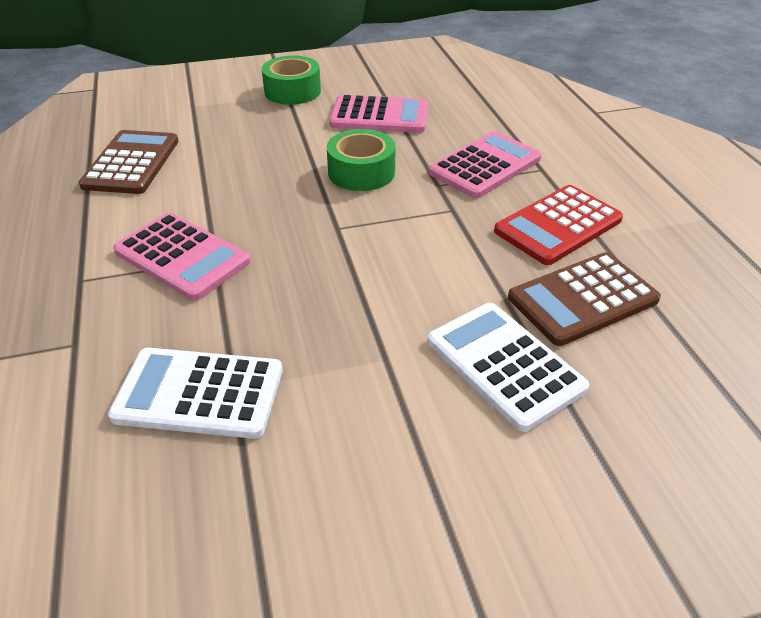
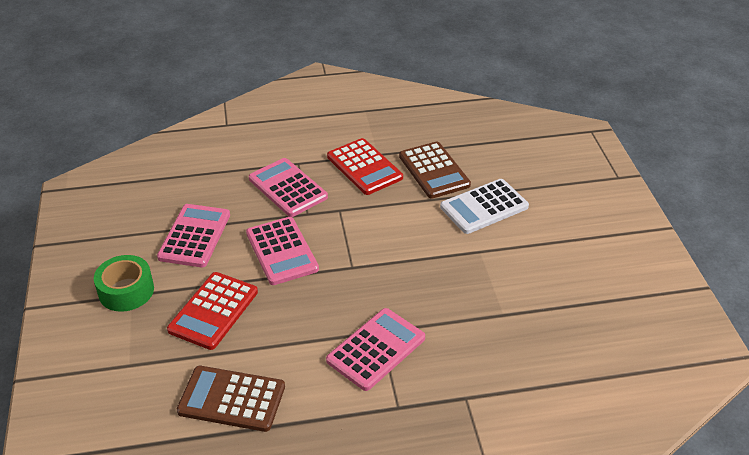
camera: 85 degrees left, 0 degrees up
(199, 393) = (507, 329): white calculator -> none
(261, 139) = (213, 311): none -> red calculator
(361, 172) = (282, 251): green tape -> pink calculator

